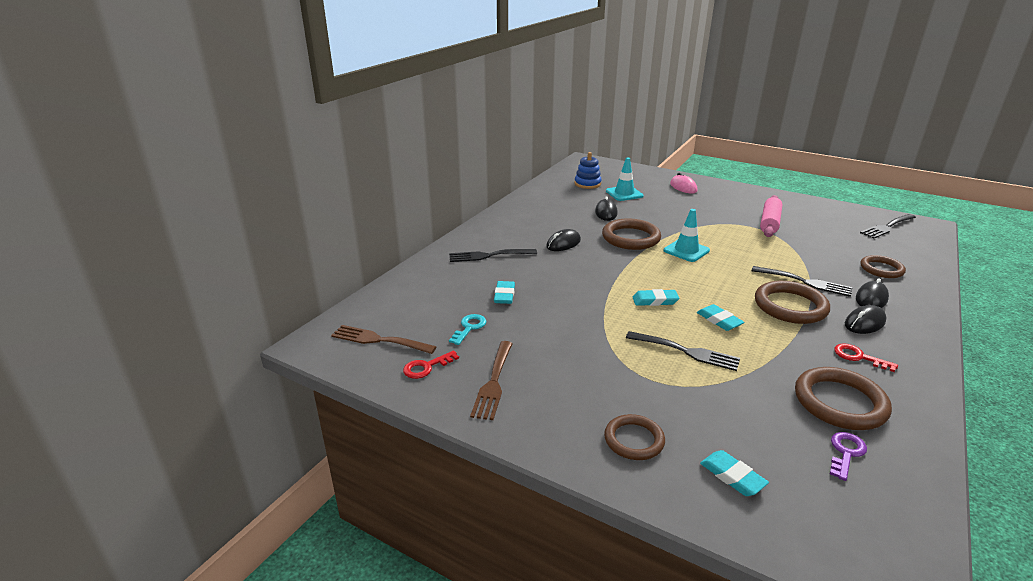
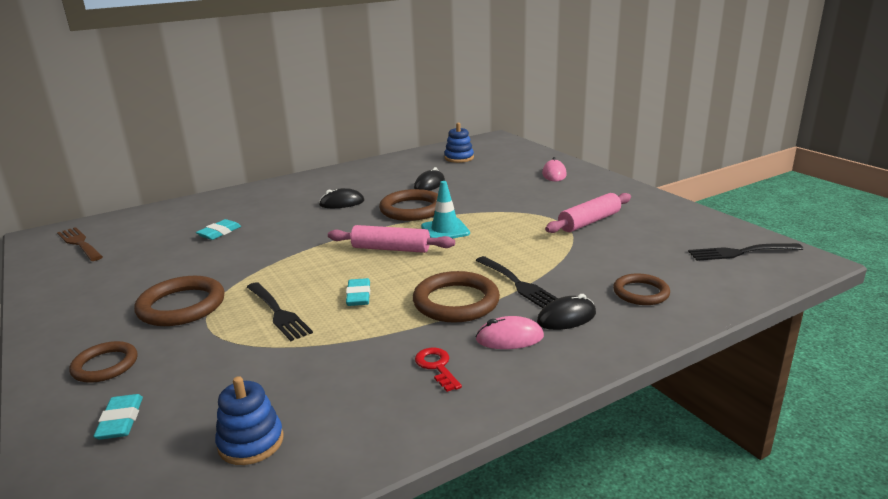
camera: 30 degrees right, 5 degrees down
(426, 367) = (73, 269): red key -> none
(469, 327) = (151, 250): turquoise key -> none
(489, 255) = (264, 201): black fork -> none
(493, 382) = (94, 292): brown fork -> none
(624, 193) = (479, 171): turquoise traffic cone -> none
(655, 301) = (332, 265): turquoise eraser -> none
(674, 276) = (391, 249): none -> pink rolling pin
(840, 402) = (333, 399): brown ring -> brown ring (181, 306)
(846, 452) = (251, 442): purple key -> blue stacking toy
(864, 323) = (509, 338): black mouse -> pink mouse

